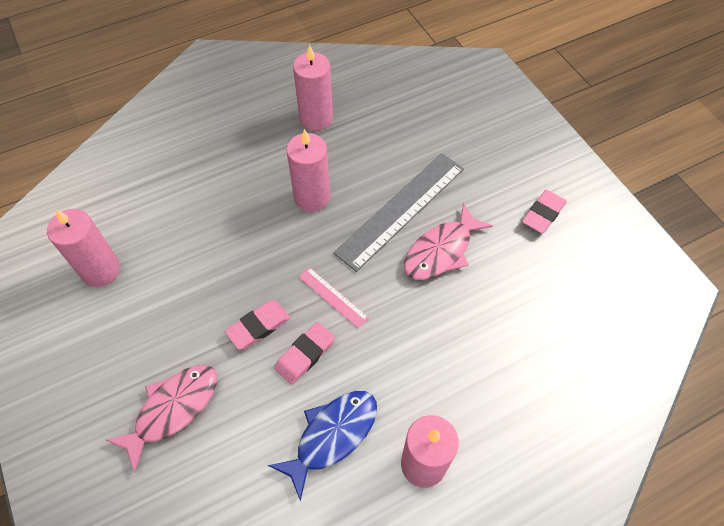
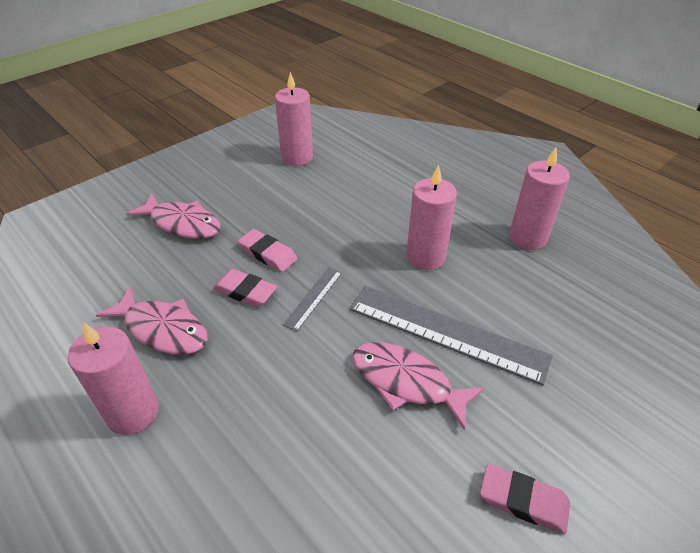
camera: 75 degrees right, 15 degrees down
(332, 436) = (163, 329): blue fish -> pink fish
(333, 297) = (313, 298): pink ruler -> grey ruler

